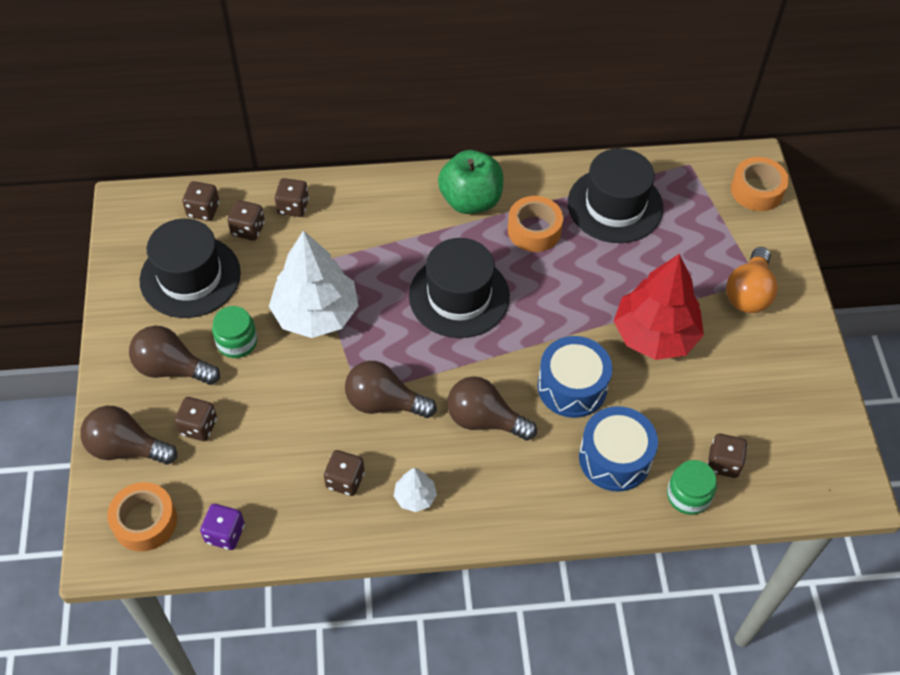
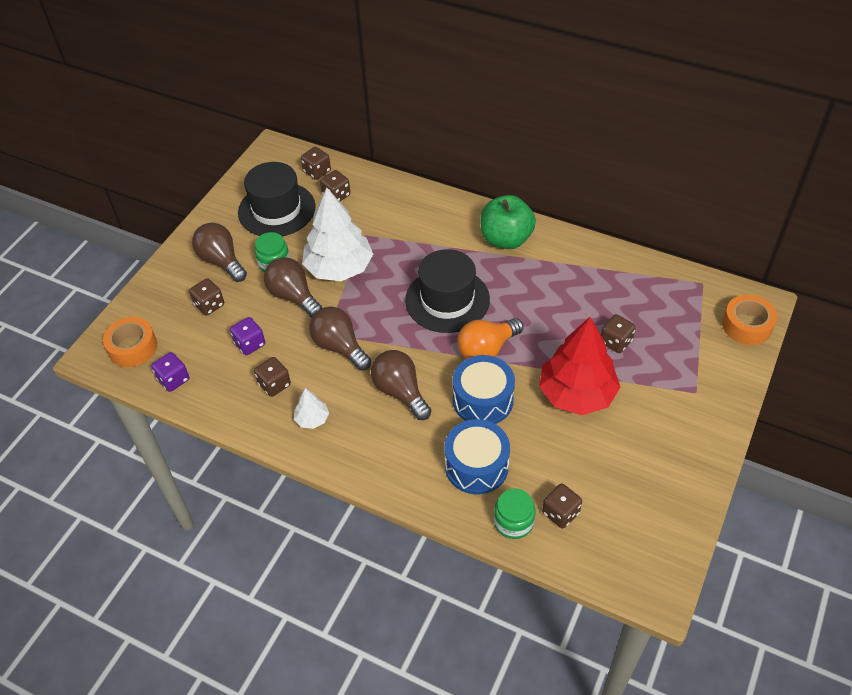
camera: 35 degrees right, 5 degrees down
(126, 448) = (157, 297): brown light bulb -> brown light bulb (293, 296)
(282, 448) = (250, 344): none -> purple dice
(293, 207) = (377, 193): brown dice -> brown dice (616, 342)
(534, 230) = (538, 279): orange tape -> none
(615, 205) = (616, 288): black hat -> none
(748, 293) = (680, 398): orange light bulb -> orange light bulb (487, 349)

